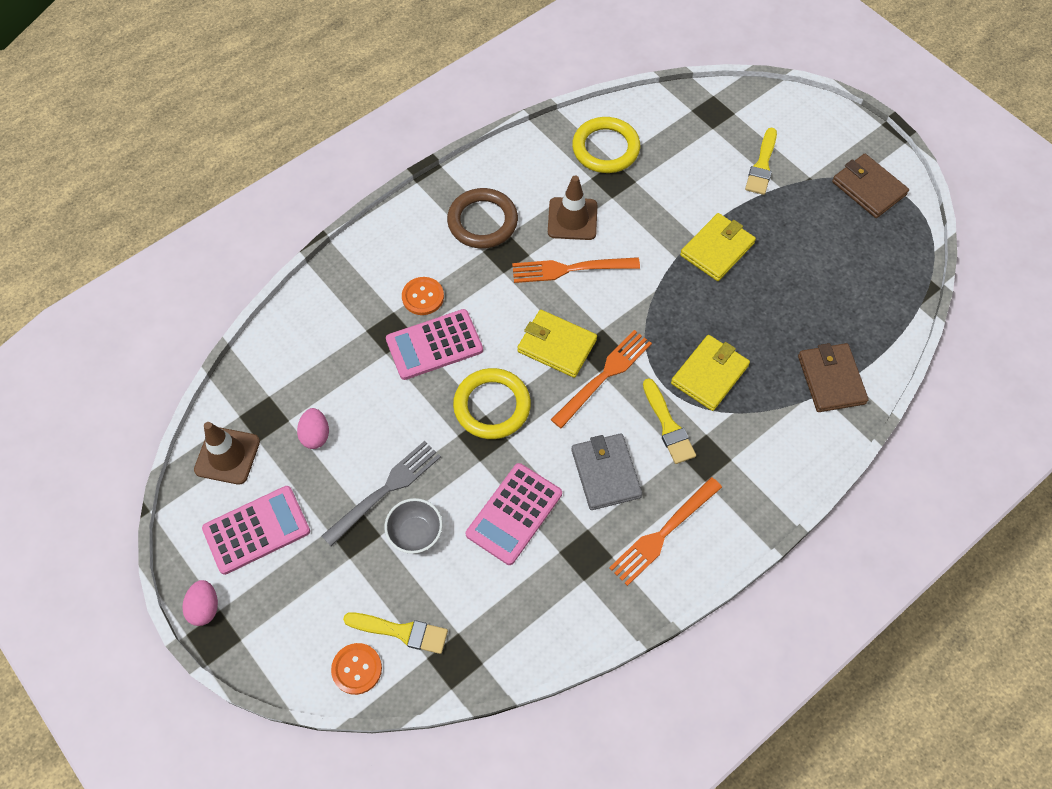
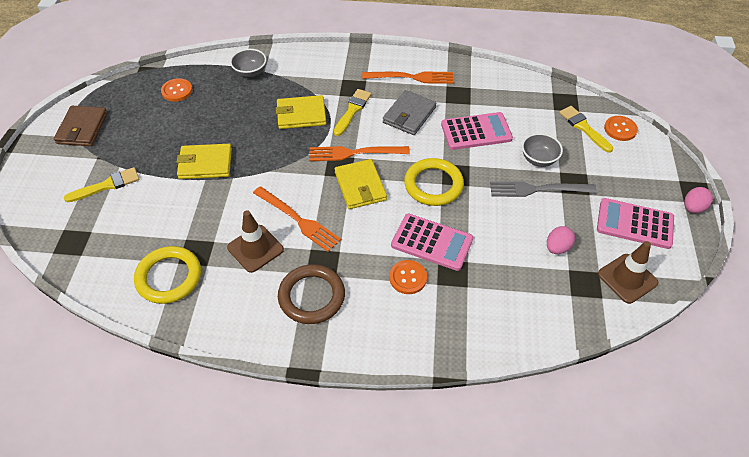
camera: 135 degrees left, 10 degrees down
(831, 379) = (250, 72): brown wallet -> grey bowl
(860, 294) = (177, 91): none -> orange button

